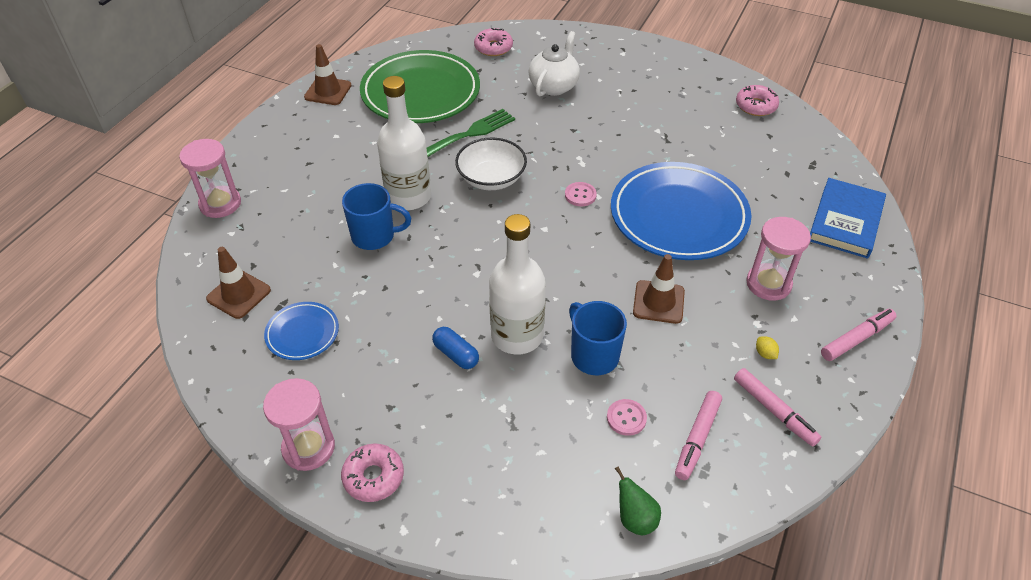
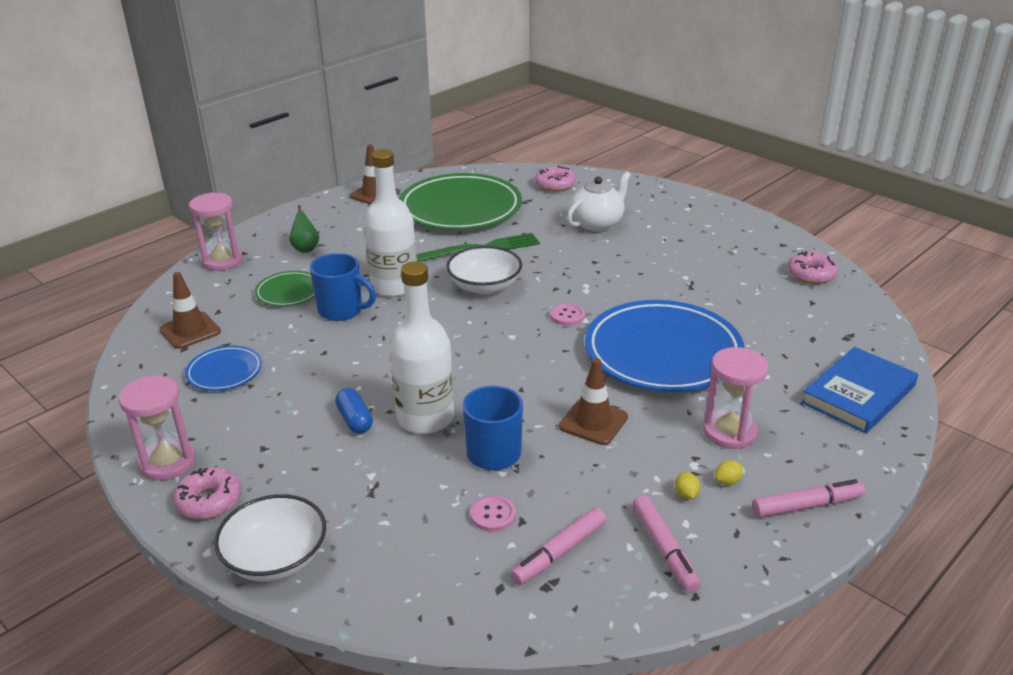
camera: 20 degrees right, 15 degrees down
(311, 226) = (289, 292): none -> green plate
(469, 517) = (276, 558): none -> white bowl
(635, 519) = (444, 607): green pear -> green pear (305, 248)
(789, 332) = (727, 481): none -> yellow lemon

